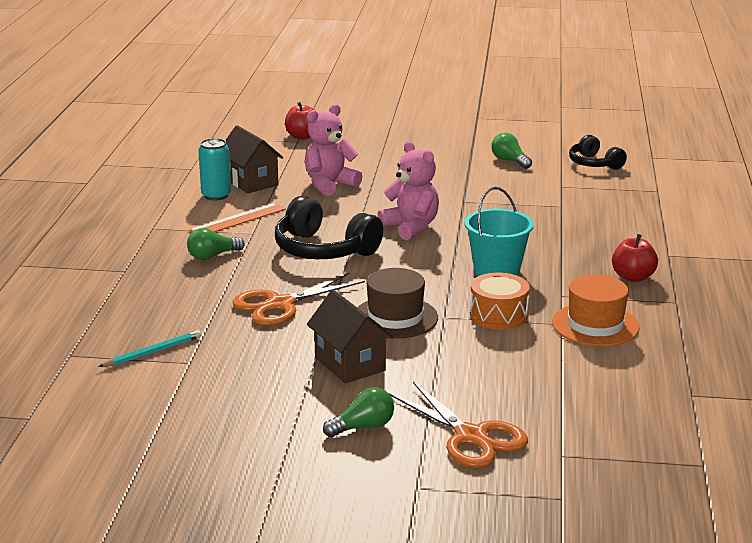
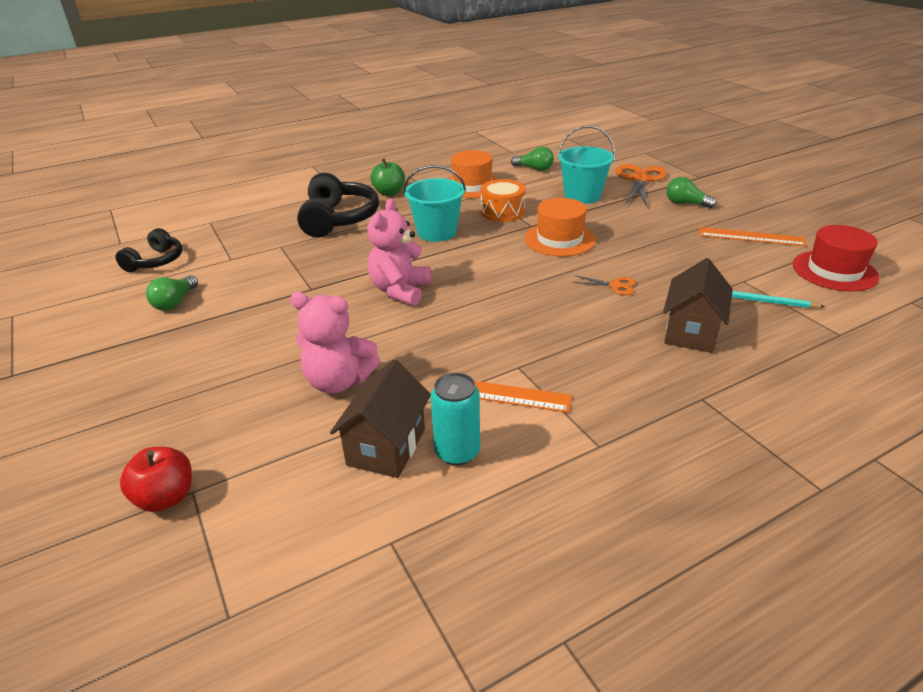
camera: 125 degrees left, 10 degrees up
(120, 417) = (834, 271): none -> red hat
(212, 256) = (595, 362): green light bulb -> green light bulb (534, 169)
(239, 417) = (751, 237): none -> orange ruler
(281, 305) = (615, 286): orange scissors -> orange scissors, size x0.47
(324, 250) = (499, 311): black headphones -> black headphones (338, 219)
(349, 364) = (638, 230): brown house -> brown house (691, 332)
(395, 317) = (559, 239): brown hat -> orange hat
(476, 375) = (582, 196): none -> turquoise bucket
(633, 277) = (389, 193): red apple -> green apple

